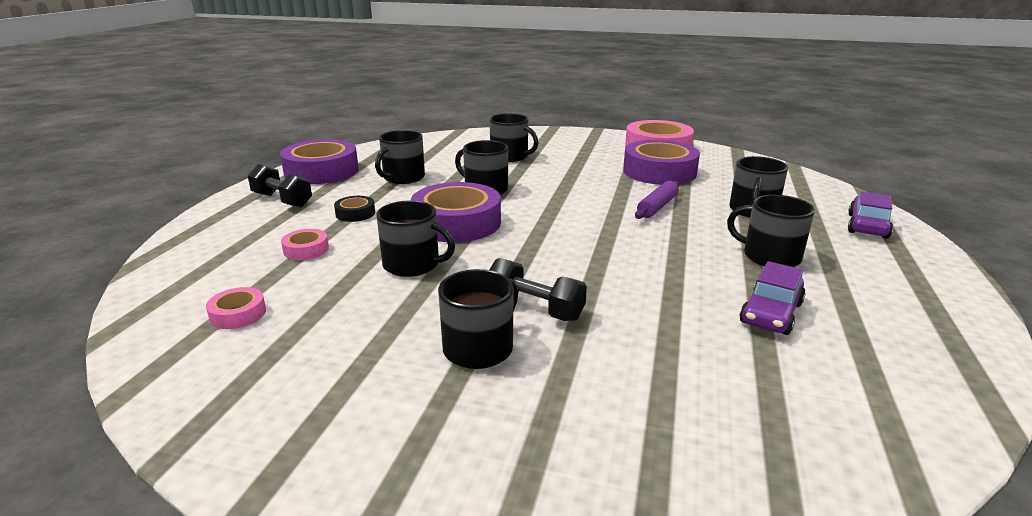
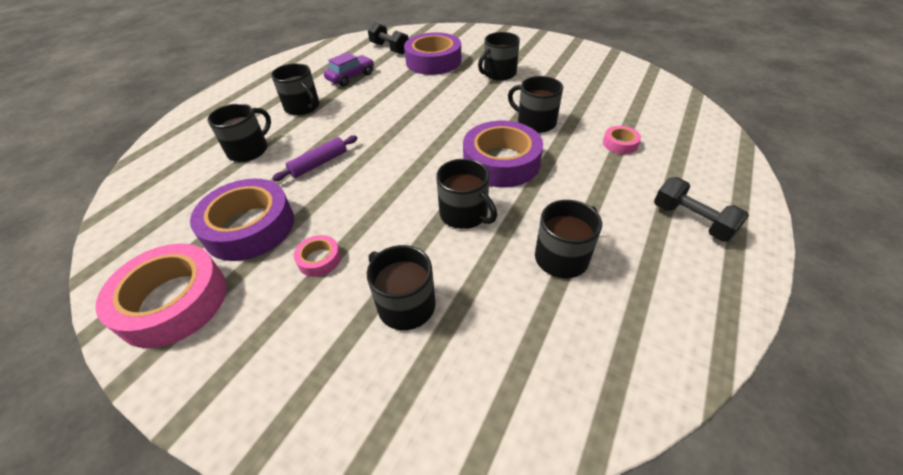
camera: 165 degrees left, 20 degrees up
(238, 314) = (631, 99): pink tape -> pink tape (319, 259)
(321, 171) = (687, 296): purple tape -> purple tape (433, 61)
(355, 213) = (598, 186): black tape -> none
(535, 308) = (466, 88): black dumbbell -> black dumbbell (389, 48)
(867, 226) = (198, 125): purple car -> none

